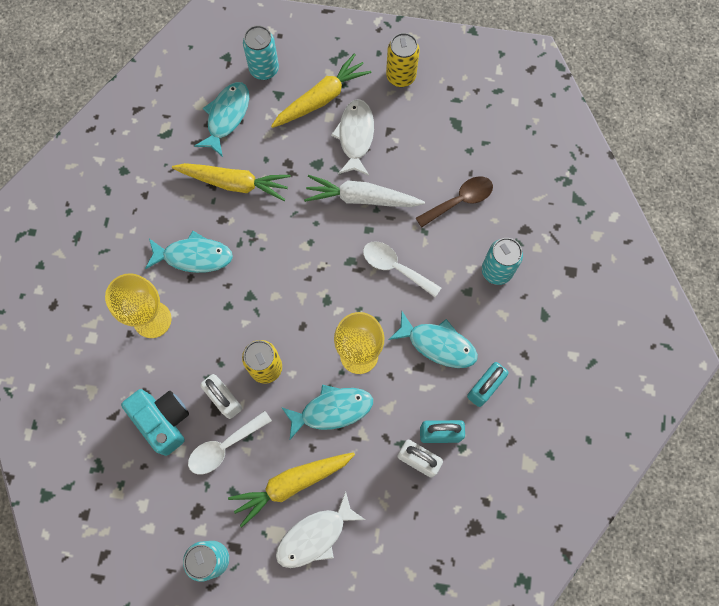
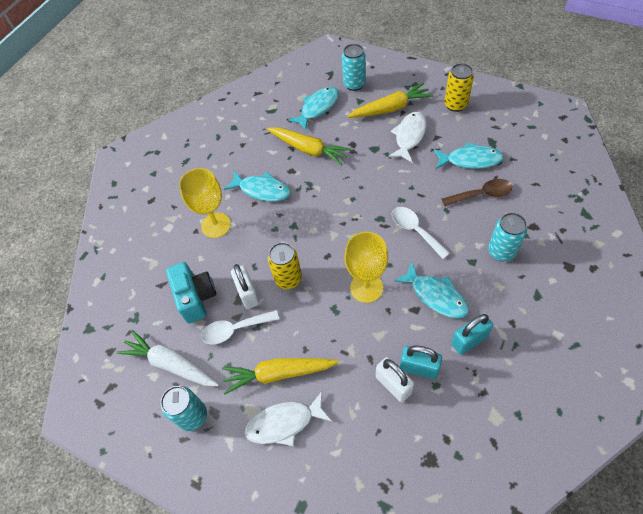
camera: 25 degrees right, 15 degrees down
(332, 410) = (331, 324): turquoise fish -> turquoise fish (470, 160)
(362, 198) = (402, 177): white carrot -> white carrot (171, 364)

